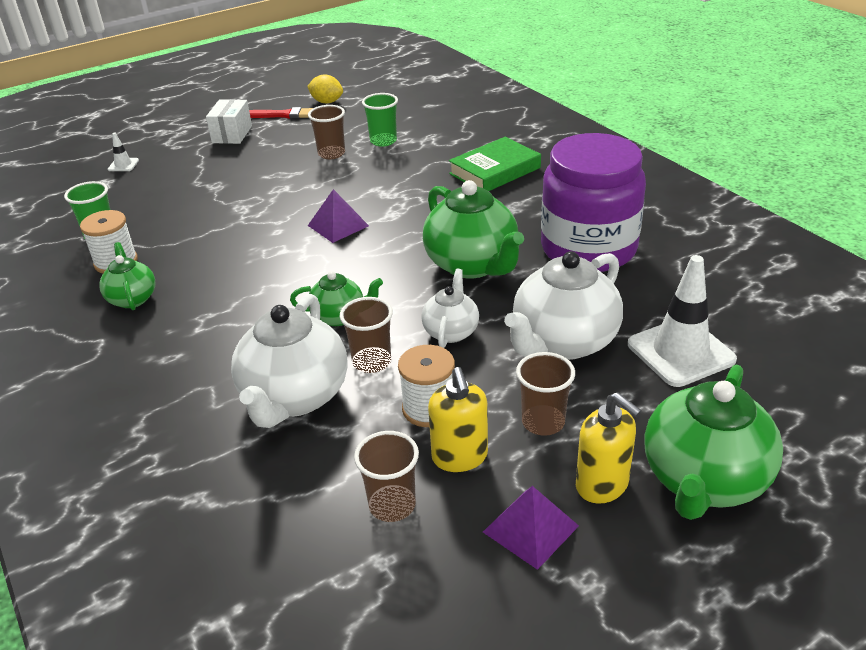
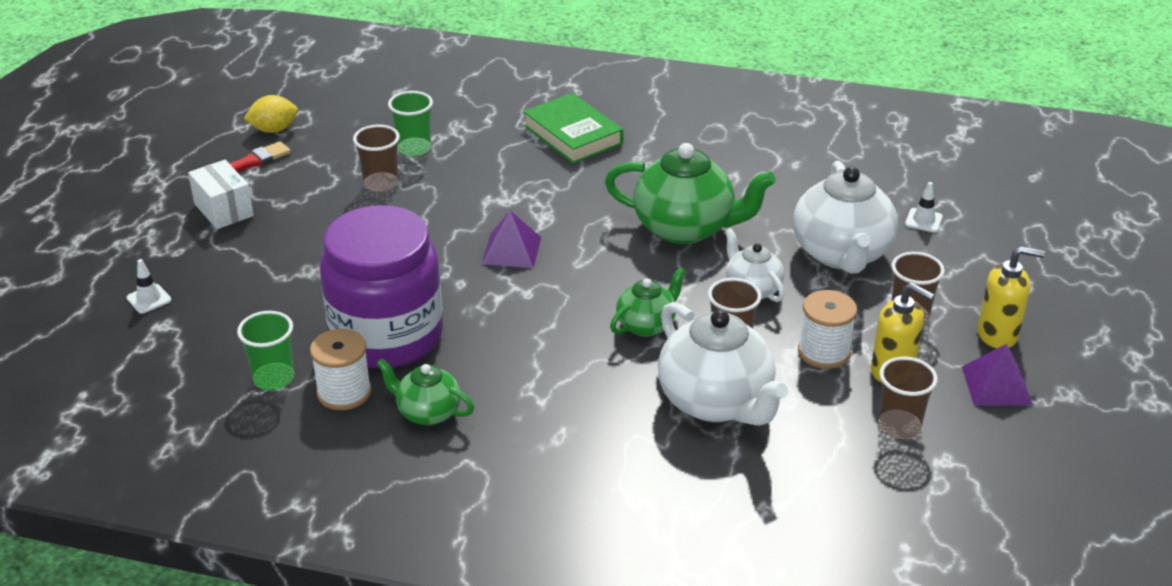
camera: 45 degrees left, 0 degrees up
(495, 171) = (573, 135): green book -> green book turned 45 degrees counterclockwise
(588, 249) = (753, 171): purple jar -> purple jar (387, 336)
(680, 352) = (923, 220): white traffic cone -> white traffic cone, size x0.44
(704, 480) = (1045, 297): green teapot -> none

